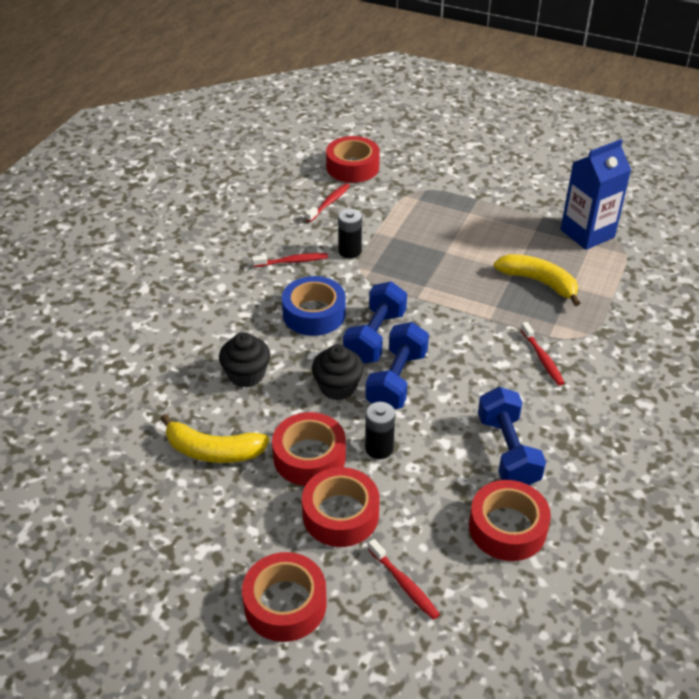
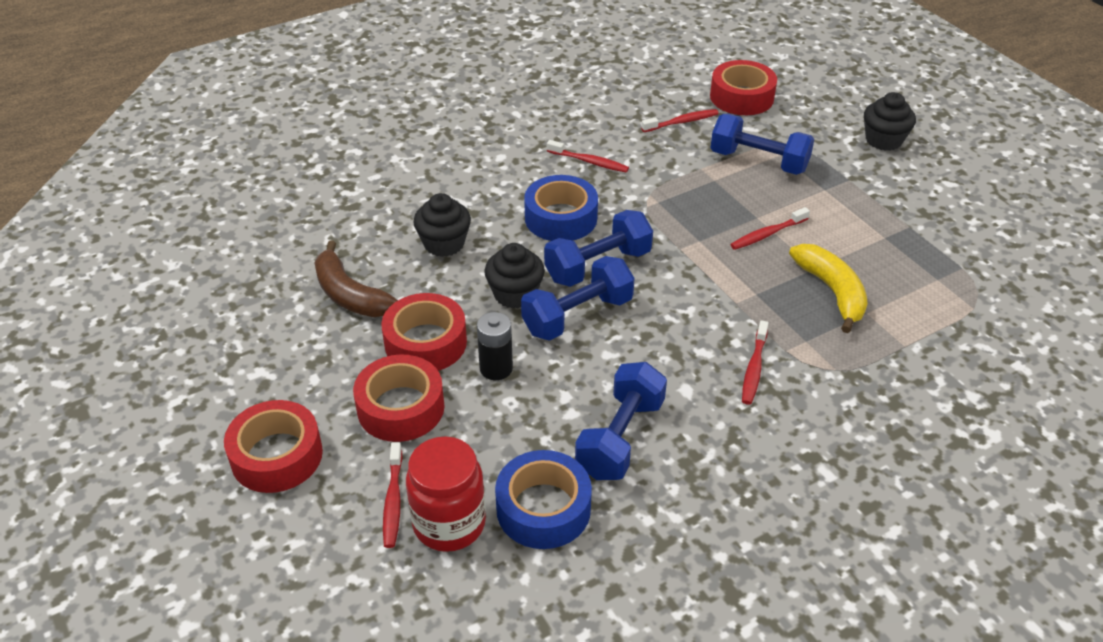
camera: 35 degrees right, 0 degrees up
(213, 451) = (350, 294): yellow banana -> brown banana
(350, 251) = (656, 175): black battery -> none
(409, 210) = (758, 161): none -> blue dumbbell
(457, 576) = (449, 523): none -> red jar
(463, 261) = (767, 234): none -> red toothbrush
(473, 161) = (883, 140): none -> black cupcake
(507, 528) = (543, 509): red tape -> blue tape
(587, 233) = (946, 266): blue carton -> none

